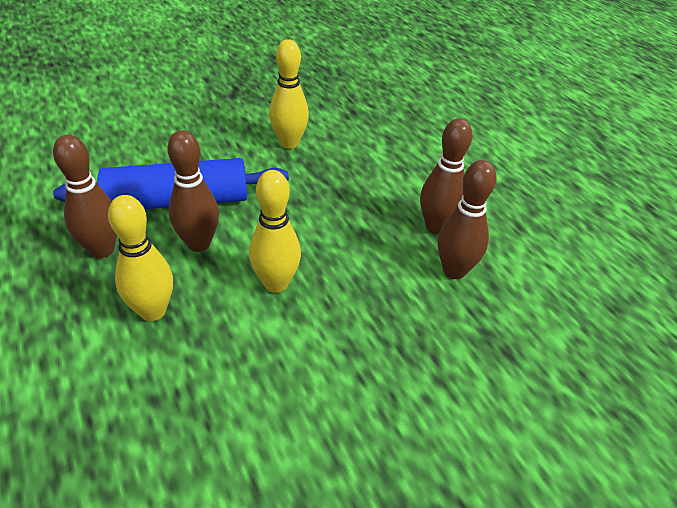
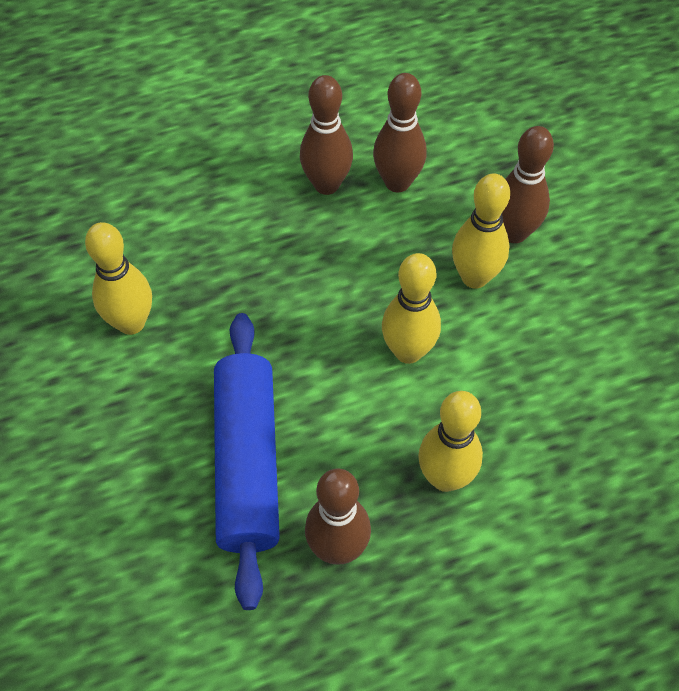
camera: 80 degrees left, 15 degrees up
(199, 244) = (335, 433): brown bowling pin -> brown bowling pin (514, 232)
(361, 328) = (474, 277): none -> yellow bowling pin

